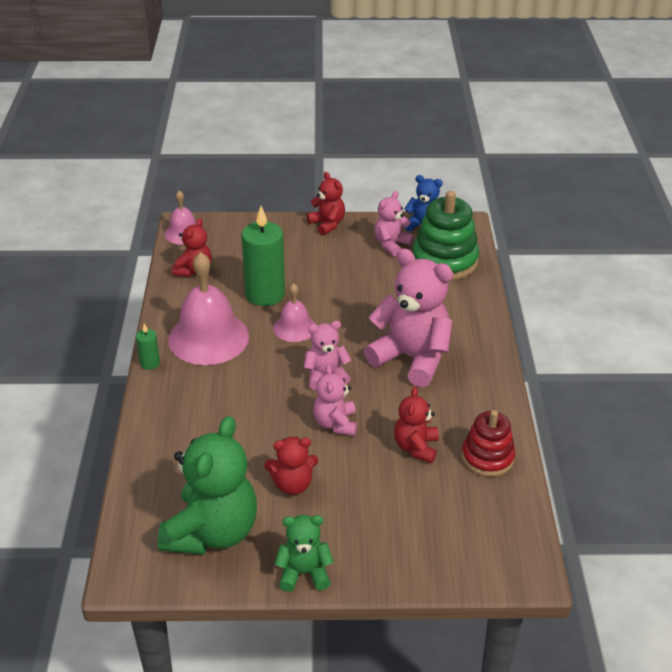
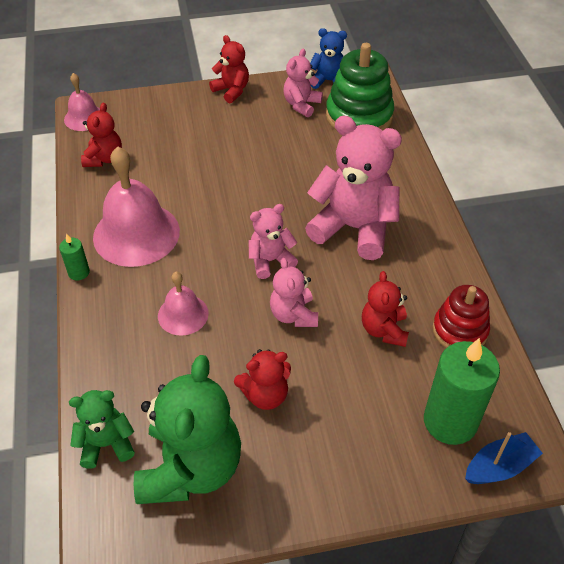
camera: 10 degrees left, 10 degrees up
(265, 294) = (185, 176): green candle -> green candle (450, 421)
(294, 328) = (225, 210): pink bell -> pink bell (183, 314)
(304, 573) = (303, 502): green teddy bear -> green teddy bear (106, 444)
(490, 572) = (499, 466): none -> blue boat

